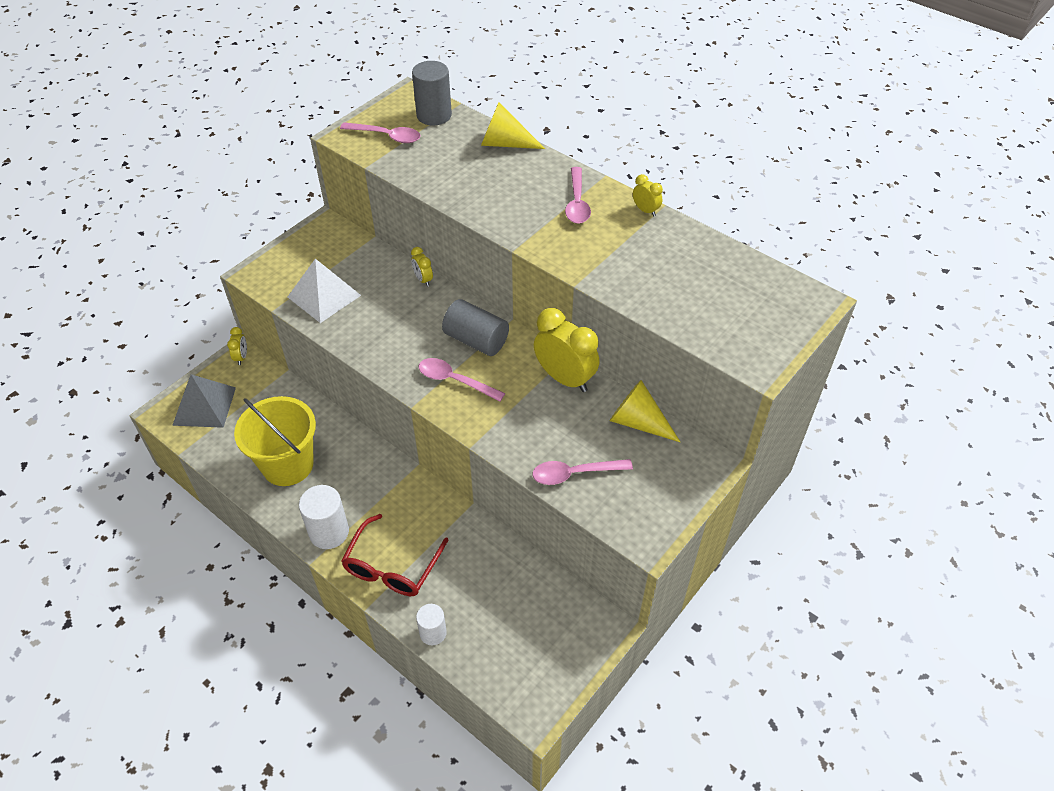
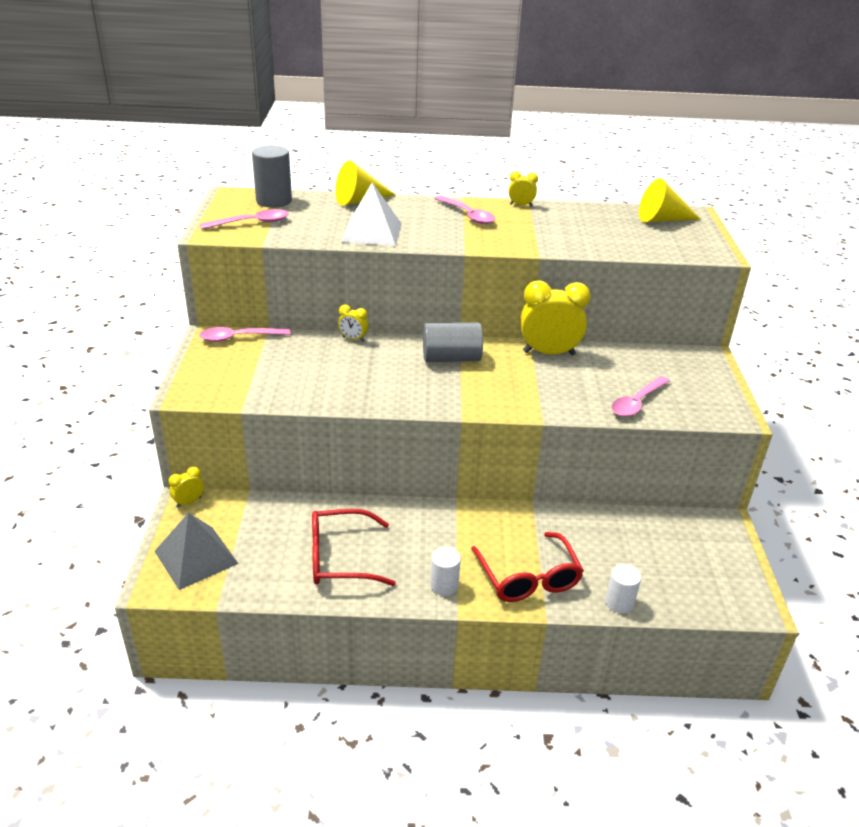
camera: 40 degrees left, 15 degrees down
(241, 357) = (189, 502): yellow clock -> yellow clock turned 90 degrees counterclockwise
(288, 465) = (341, 558): yellow bucket -> red glasses
(324, 296) = (278, 382): white pyramid -> white pyramid (372, 232)
(329, 532) = (444, 585): white cylinder -> white cylinder, size x0.63
(454, 380) = (471, 389): pink spoon -> pink spoon (239, 338)
(638, 422) = (632, 355): yellow cone -> yellow cone (662, 219)

